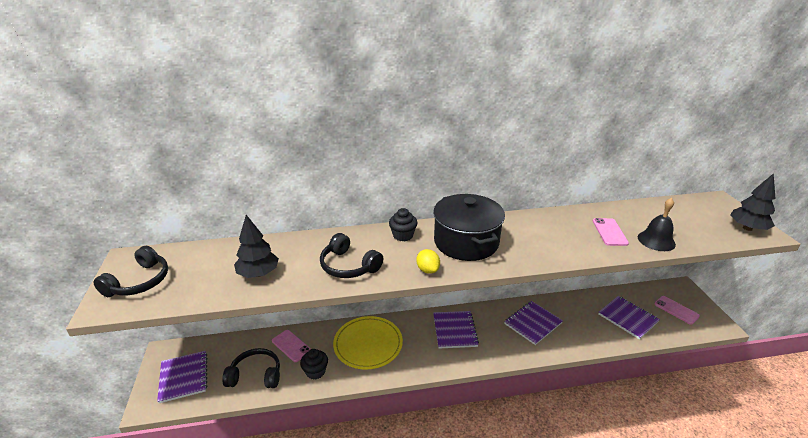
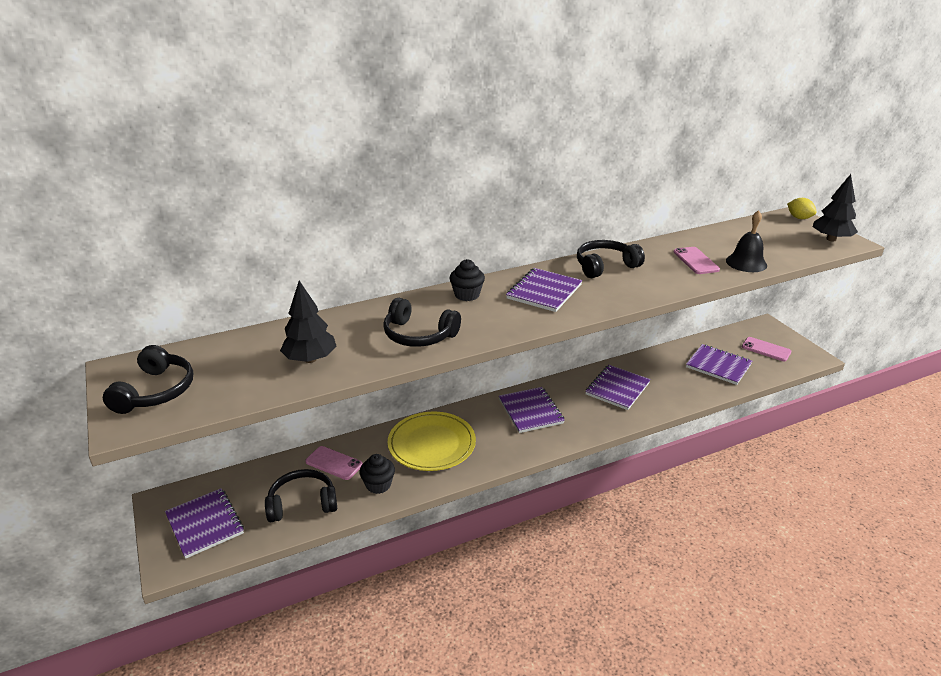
camera: 15 degrees left, 0 degrees up
(427, 270) = (514, 325): yellow lemon -> yellow lemon (799, 218)
(466, 242) = (544, 292): black pot -> purple notebook
(527, 226) = (605, 266): none -> black headphones

